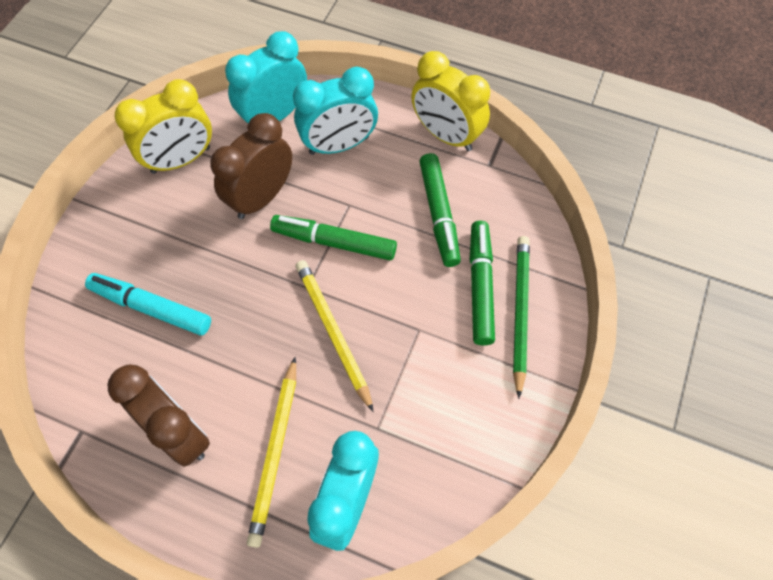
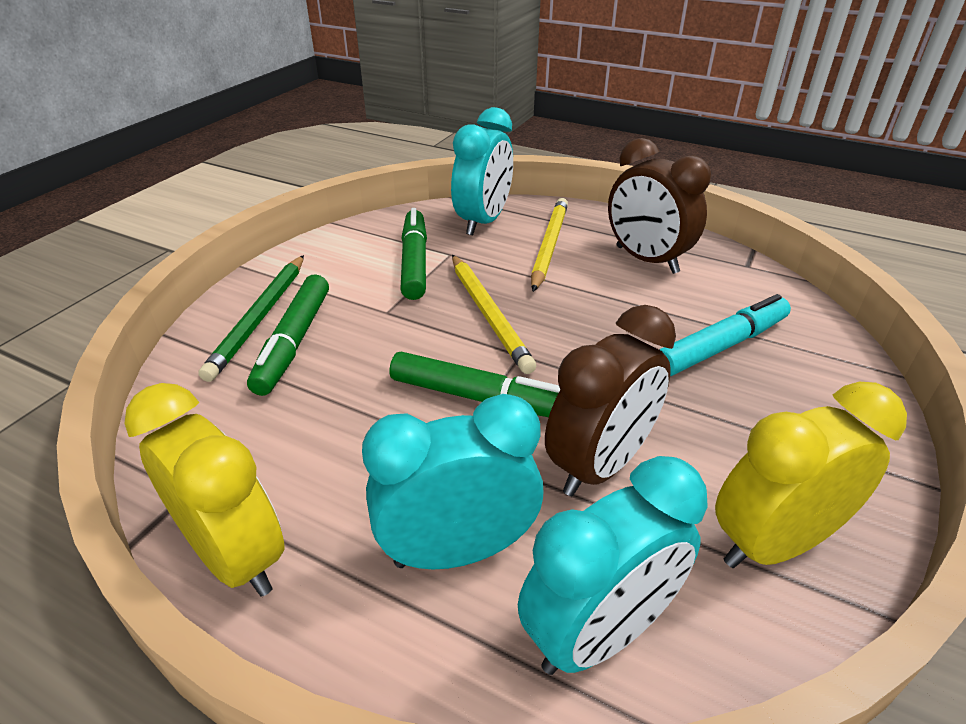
camera: 175 degrees left, 25 degrees down
(151, 308) = (722, 346): turquoise marker -> turquoise marker turned 60 degrees counterclockwise
(439, 214) = (311, 423): green marker -> green marker (414, 262)

